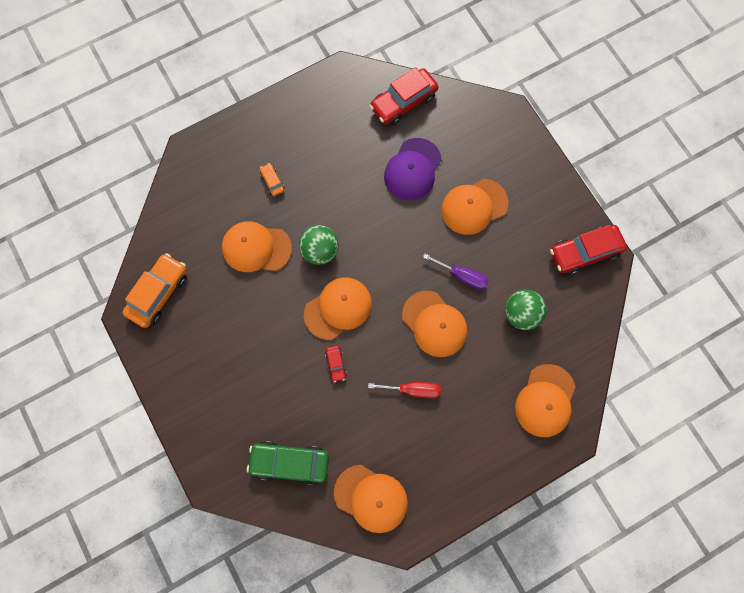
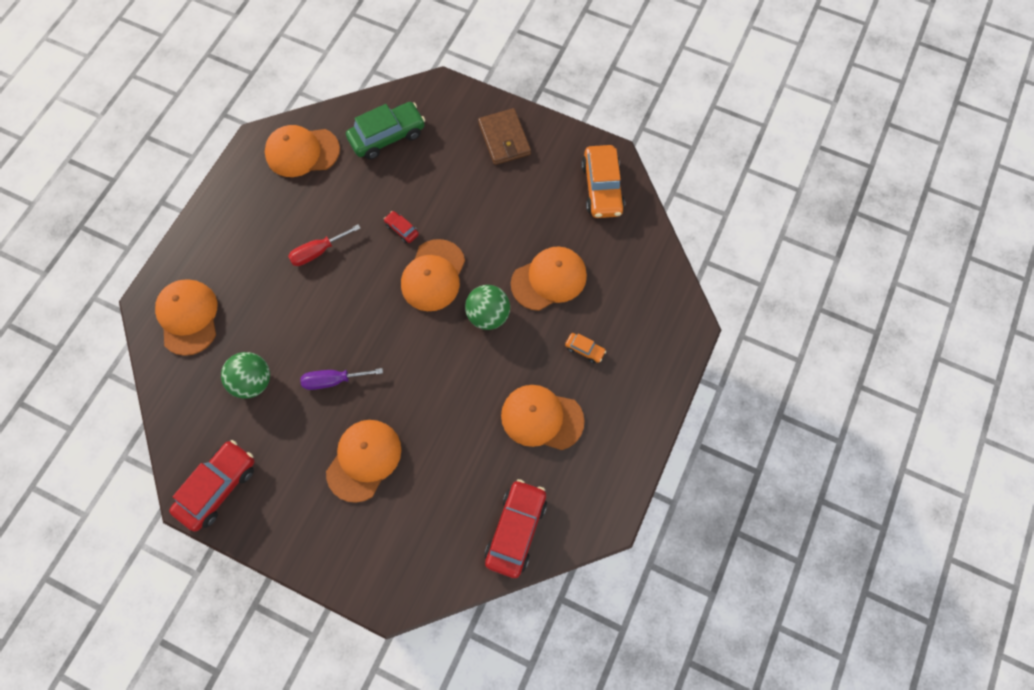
camera: 145 degrees right, 5 degrees down
(197, 391) = (504, 139): none -> brown wallet
(412, 169) = (454, 457): purple cap -> none
(434, 324) = (333, 319): orange cap -> orange cap (541, 418)

